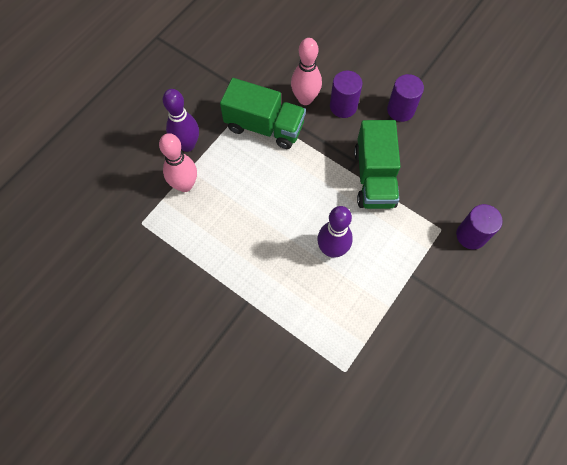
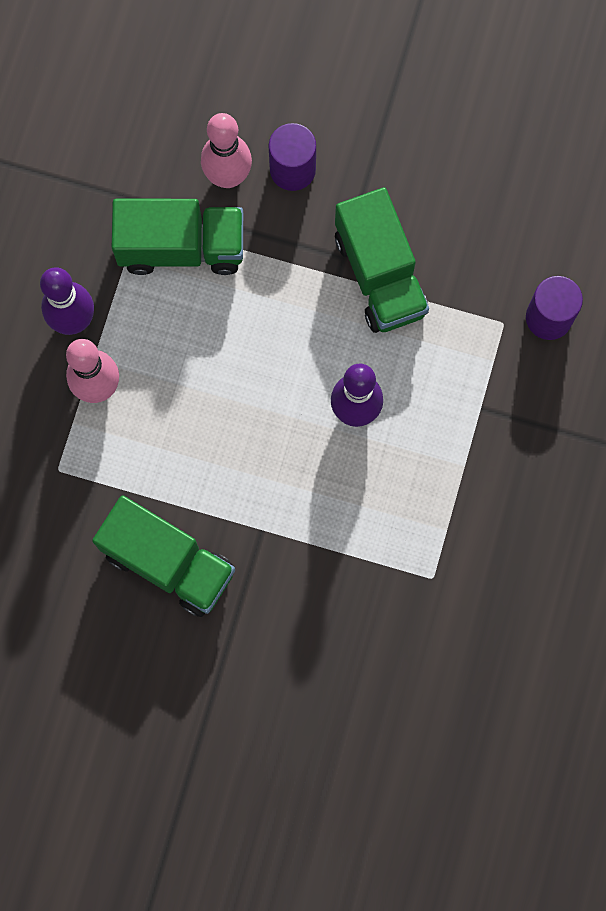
camera: 20 degrees left, 10 degrees up
(182, 301) = (168, 562): none -> green truck
(400, 110) = (384, 145): purple cylinder -> none

